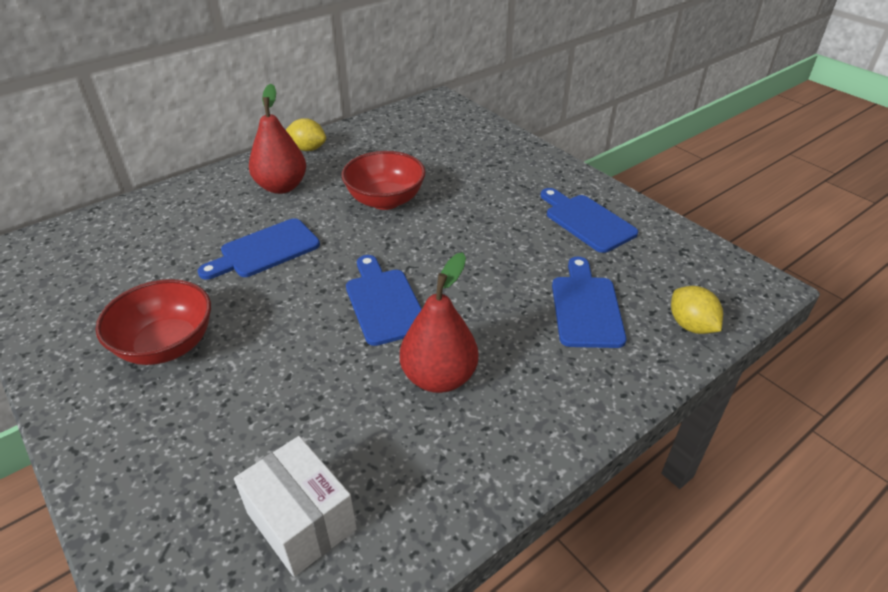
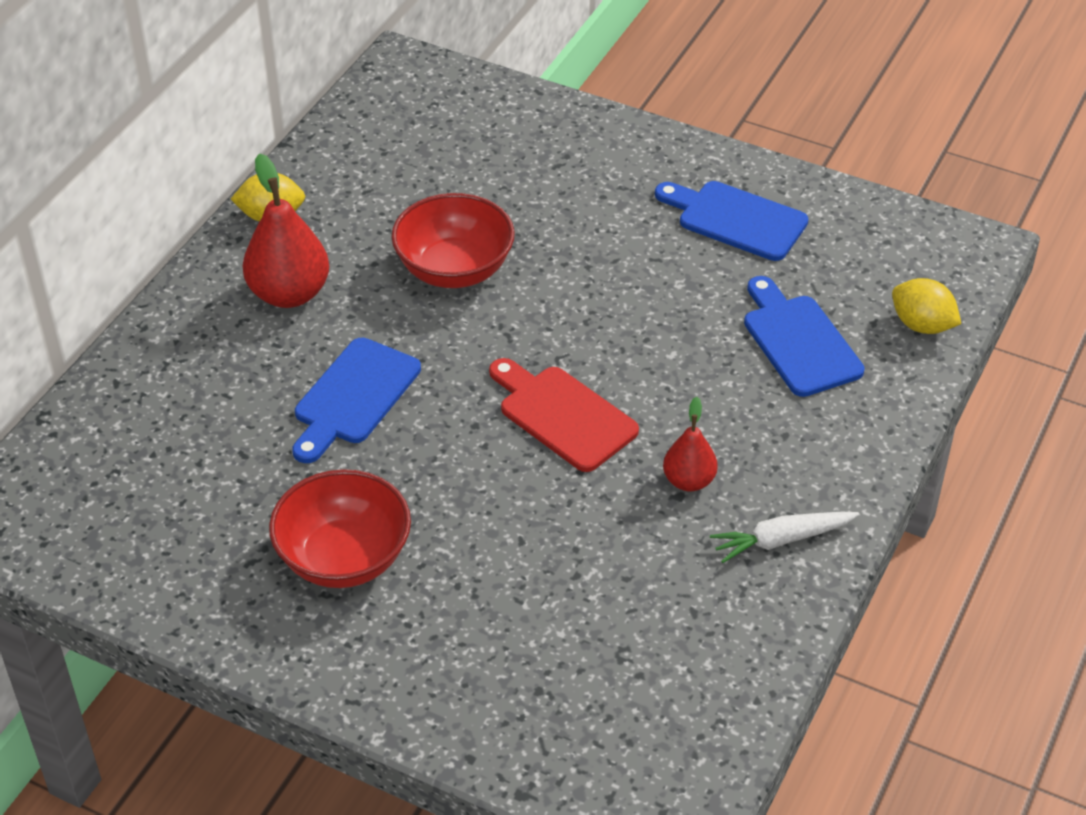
camera: 25 degrees left, 5 degrees up
(301, 521) = (653, 669): white box -> none
(384, 302) = (563, 415): blue cutting board -> red cutting board
(439, 377) = (689, 481): red pear -> red pear, size x0.58
(480, 451) = (781, 540): none -> white carrot

